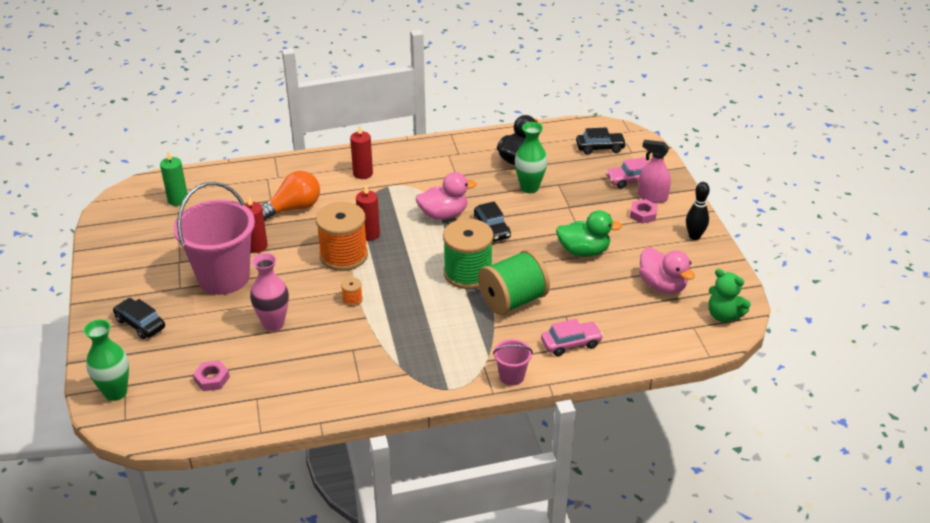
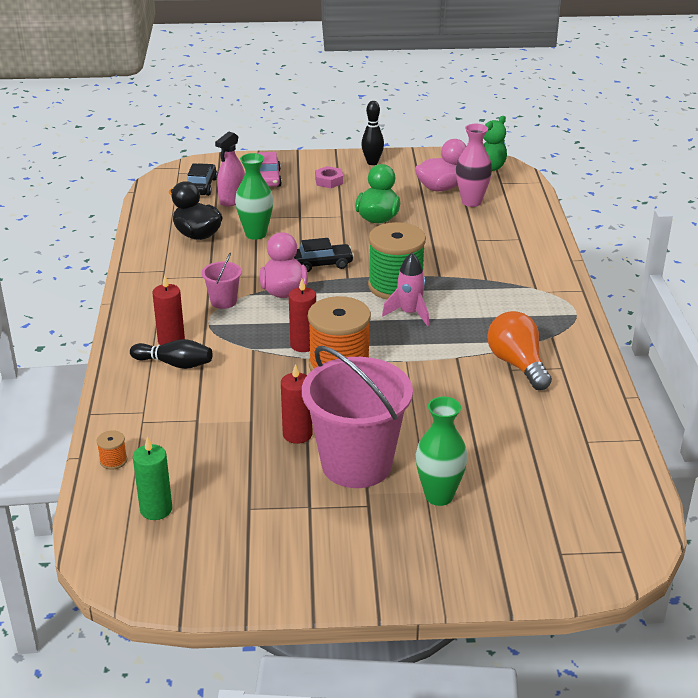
camera: 80 degrees left, 5 degrees down
(115, 392) = (573, 561): green vase -> green vase (439, 496)
(140, 324) = (439, 542): black car -> none
(212, 379) = (553, 476): pink nut -> none
(273, 324) = (458, 424): pink vase -> pink vase (471, 202)
(293, 208) = (224, 401): orange light bulb -> orange light bulb (517, 364)
(335, 180) = (174, 364): none -> black bowling pin
(352, 299) = (424, 364): orange spool -> orange spool (113, 460)
(426, 285) = (409, 313): none -> pink rocket
(511, 376) = (560, 277): pink bucket -> pink bucket (223, 301)
(513, 300) = (447, 265): green spool -> none
(571, 343) = (516, 242): pink car -> none
(652, 197) = (302, 172): pink spray bottle -> pink spray bottle (232, 200)

